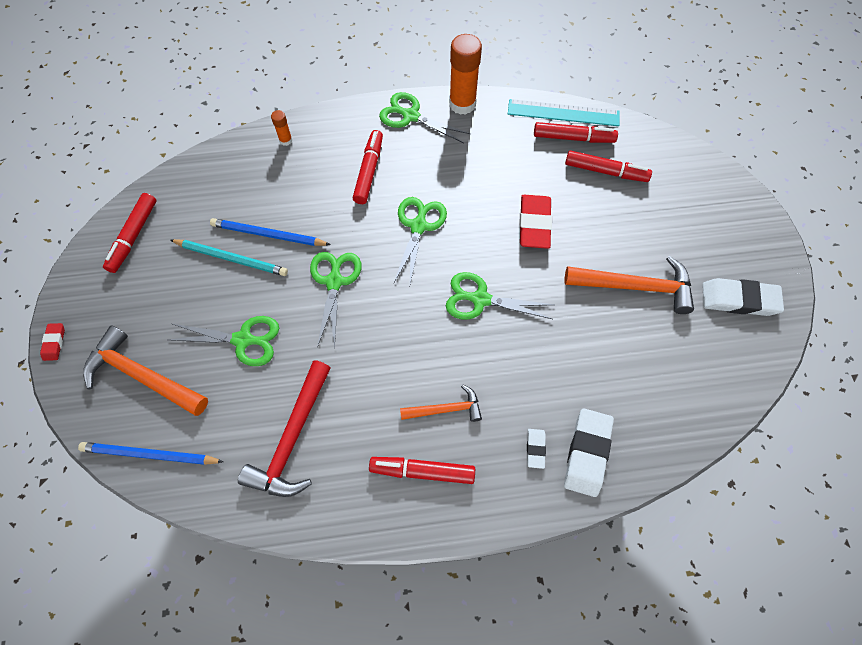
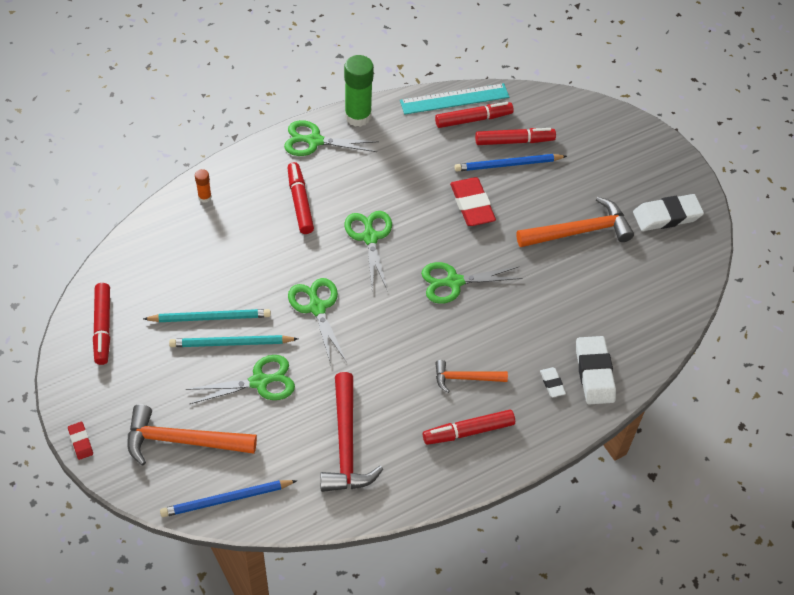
camera: 25 degrees left, 10 degrees down
(237, 291) = (231, 343): none -> turquoise pencil
(268, 235) = (234, 286): blue pencil -> blue pencil (508, 165)
(446, 409) = (465, 378): orange hammer -> orange hammer turned 150 degrees counterclockwise
(462, 104) = (358, 116): orange glue stick -> green glue stick

